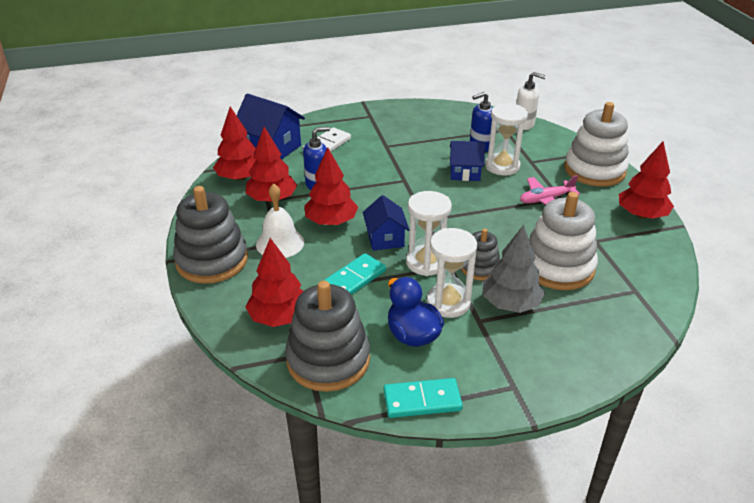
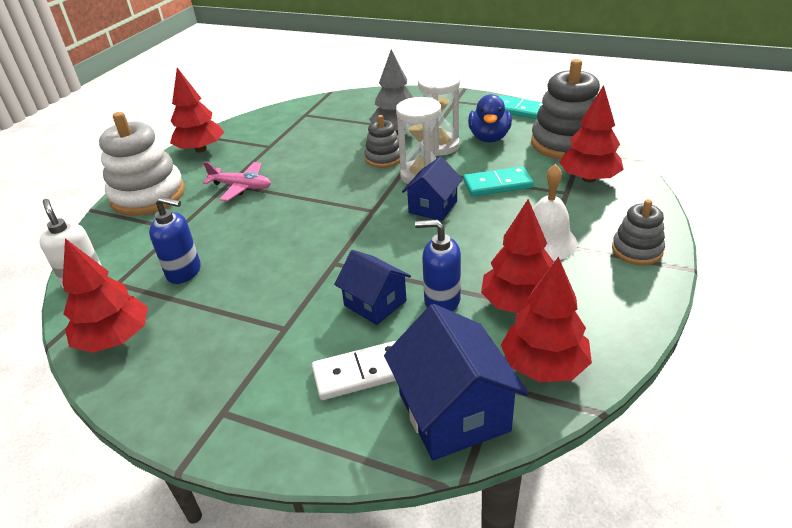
camera: 140 degrees left, 0 degrees up
(212, 260) = (637, 250): grey stacking toy -> grey stacking toy, size x0.54
(331, 221) = (470, 244): red tree -> red tree (115, 339)
(465, 172) = (259, 244): blue house -> blue house (375, 303)
(502, 166) = (213, 235): white hourglass -> none
(557, 267) = (327, 140): white stacking toy -> none

